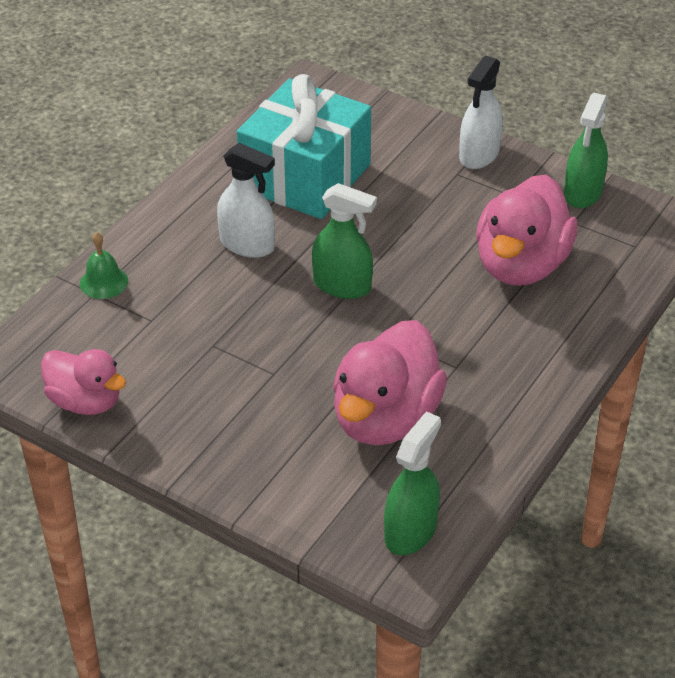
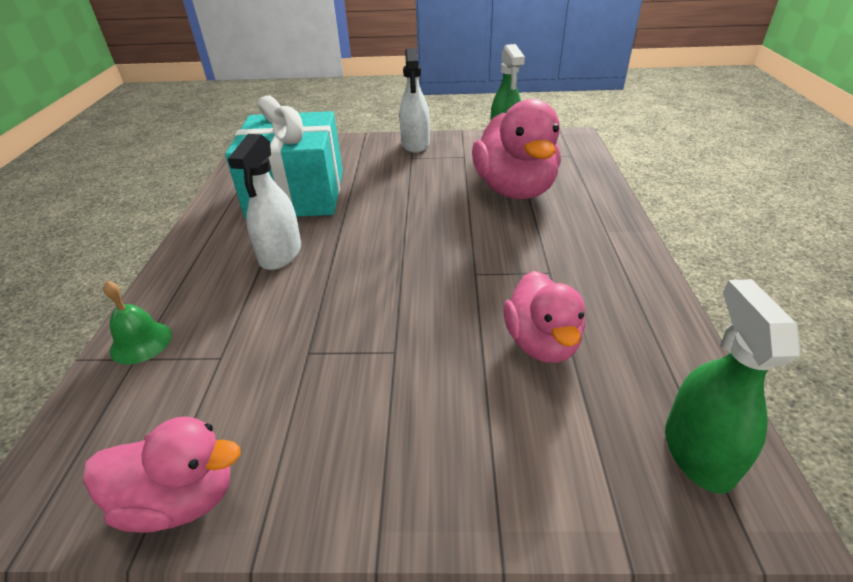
camera: 30 degrees left, 5 degrees down
(247, 244) = (280, 254): white spray bottle -> white spray bottle turned 105 degrees clockwise
(342, 285) = (393, 252): green spray bottle -> none
(385, 418) = (541, 343): pink duck -> pink duck, size x0.62

